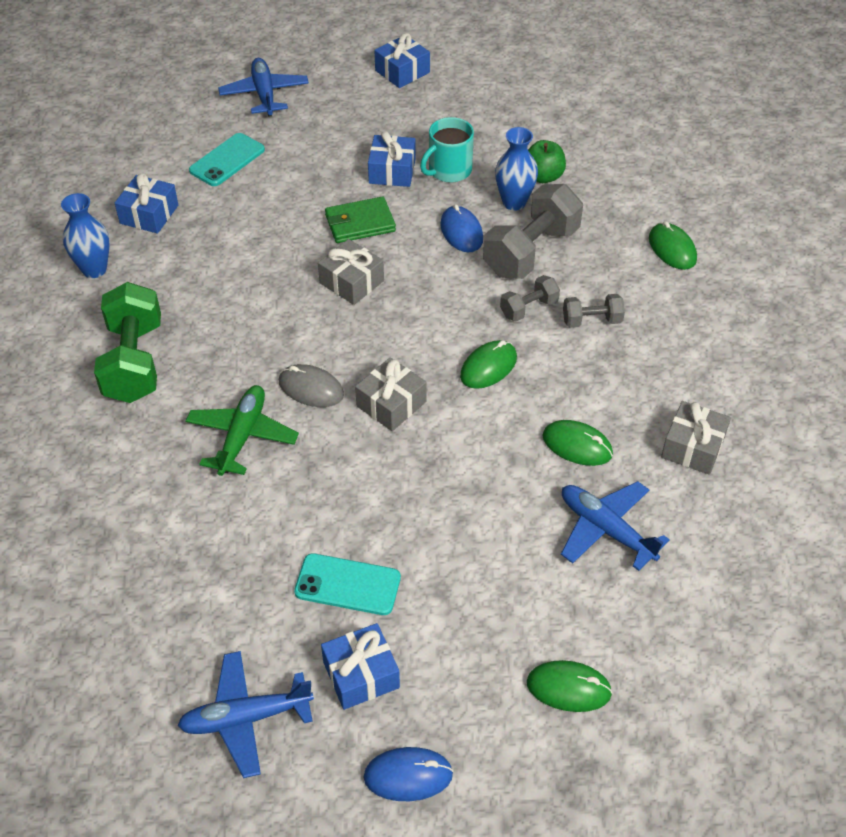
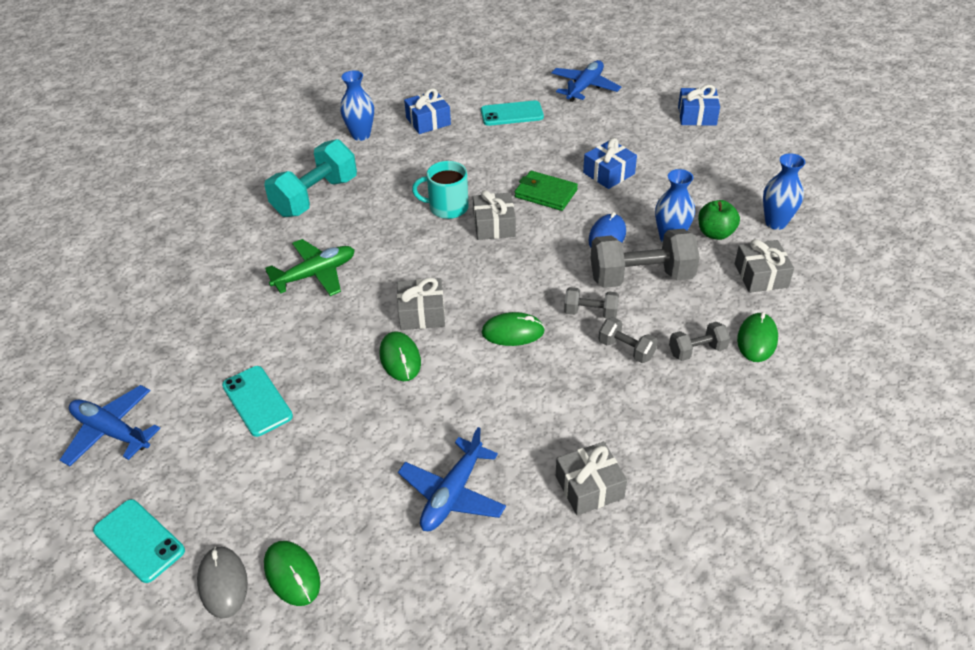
camera: 45 degrees right, 5 degrees down
(134, 362) = (315, 197): green dumbbell -> turquoise dumbbell
(311, 388) = (387, 273): grey mouse -> grey mouse (223, 583)
(361, 674) = (195, 459): blue gift -> none
(408, 775) = (139, 540): blue mouse -> turquoise phone
(449, 170) = (649, 193): turquoise mug -> turquoise mug (447, 207)
(577, 139) = (775, 223): none -> blue vase
(577, 445) = (506, 424): green mouse -> green mouse (400, 358)
(606, 529) = (452, 494): blue plane -> blue plane turned 150 degrees counterclockwise
(616, 193) = (761, 275): none -> grey gift
(642, 286) = (697, 351): none -> grey dumbbell

